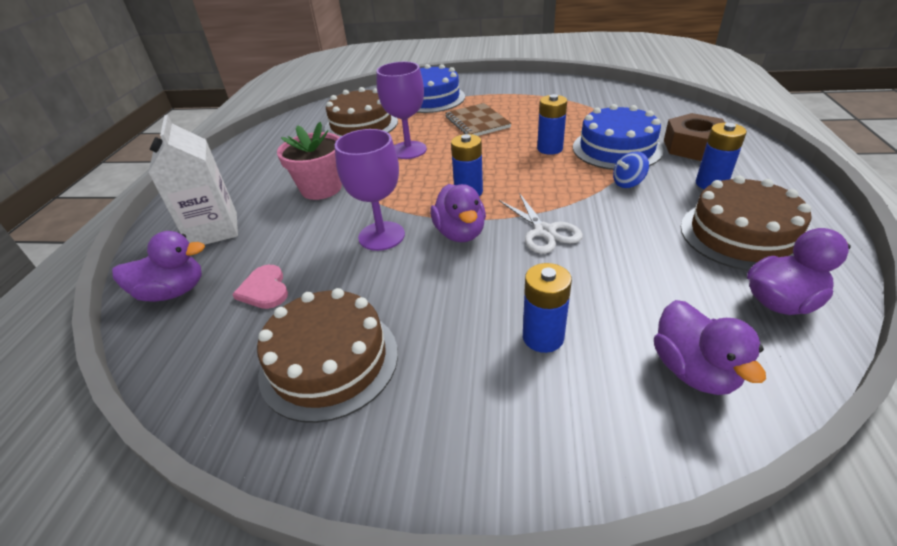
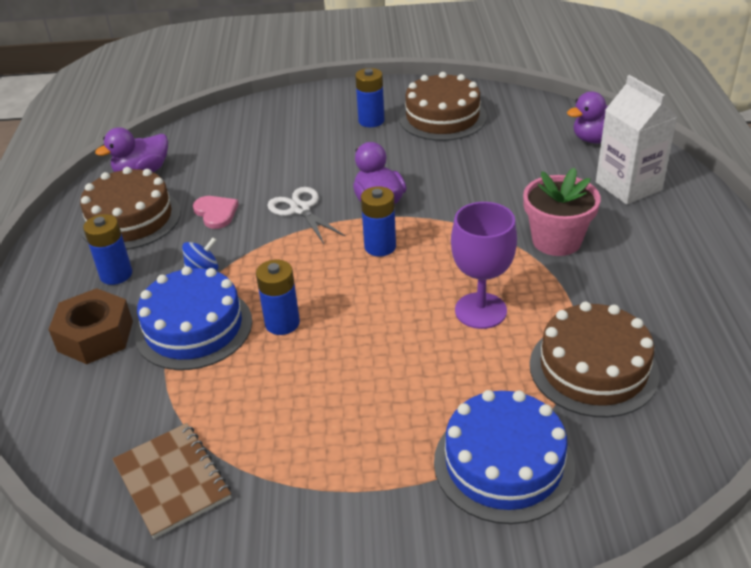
camera: 170 degrees right, 0 degrees up
(264, 289) = (524, 147): pink heart -> pink heart (216, 213)
(381, 236) = (452, 194): purple goblet -> none
(477, 122) = (394, 383): brown notebook -> brown notebook (172, 481)
(543, 337) = (308, 140): blue battery -> blue battery (371, 121)
(693, 370) = (222, 134): purple duck -> none

